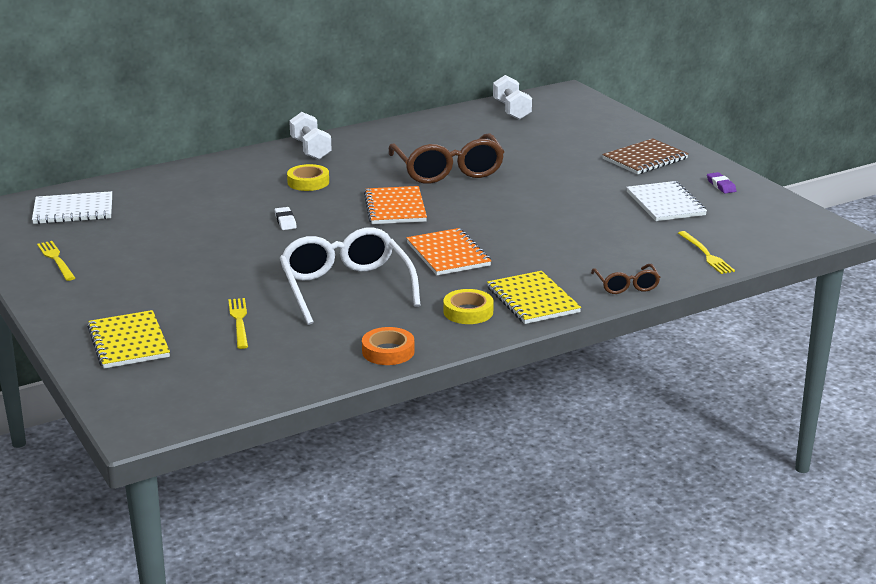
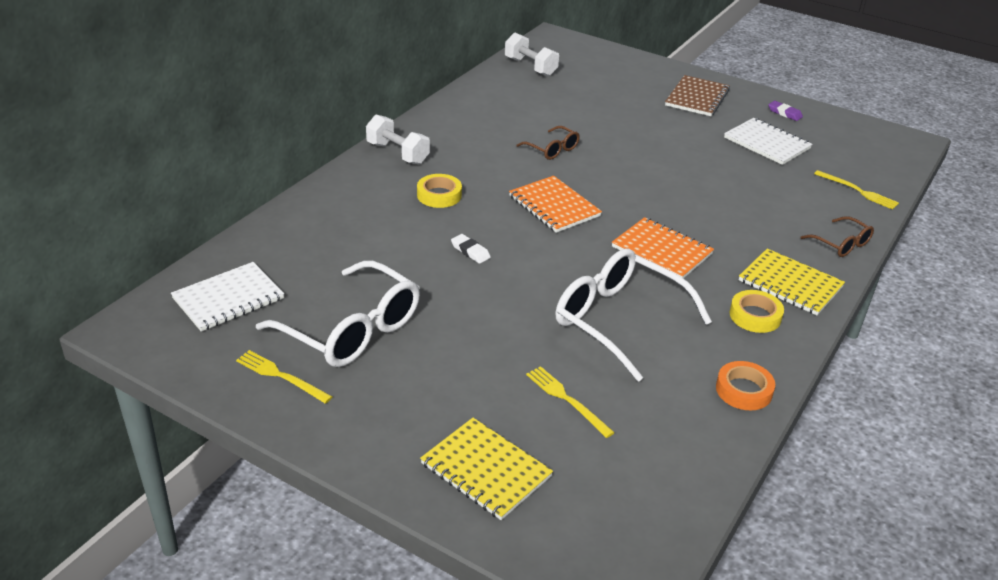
camera: 30 degrees left, 10 degrees up
(135, 246) = (351, 329): none -> white glasses
(448, 170) = (552, 149): brown glasses -> brown glasses, size x0.50

